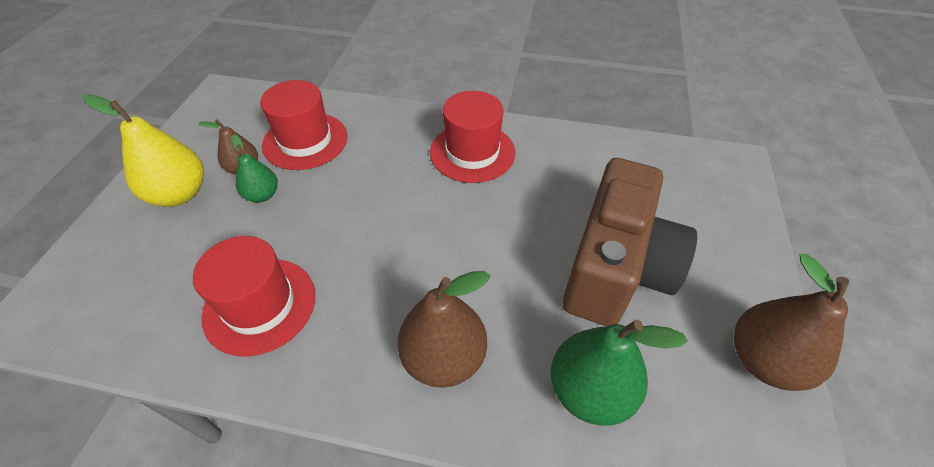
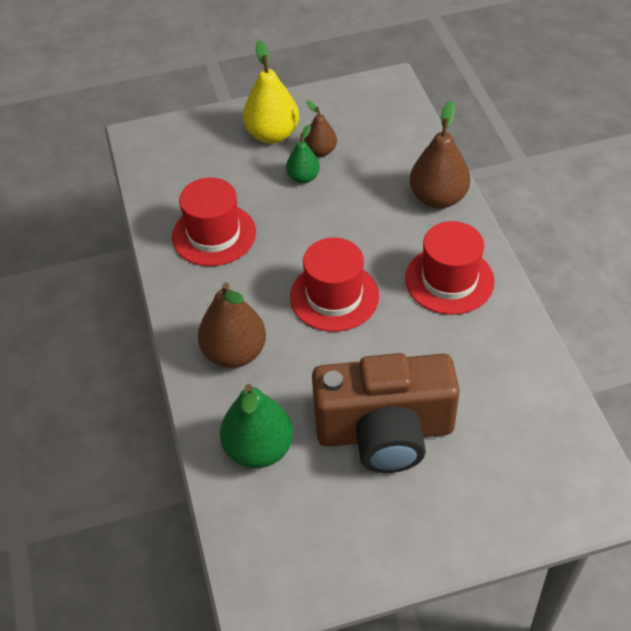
camera: 65 degrees right, 0 degrees up
(305, 141) = (376, 167): red hat -> red hat (334, 296)
(764, 360) = (355, 563): brown pear -> brown pear (438, 198)

